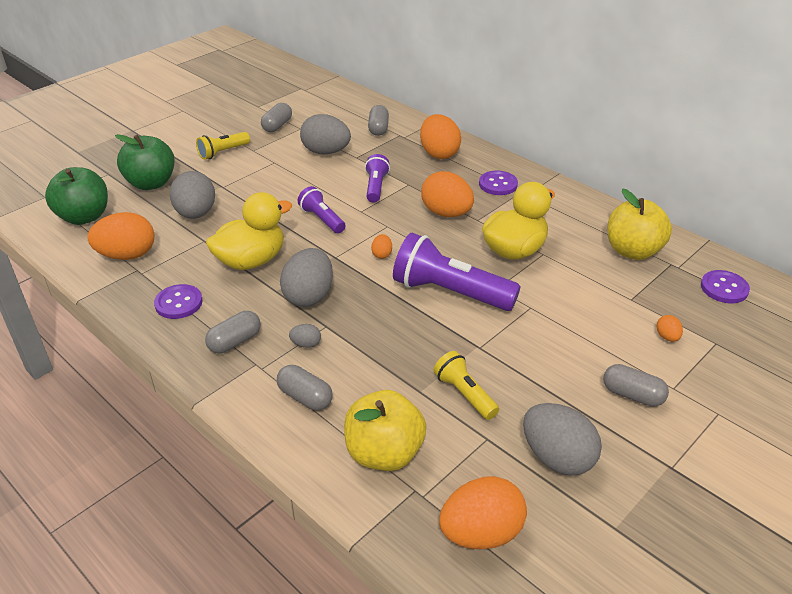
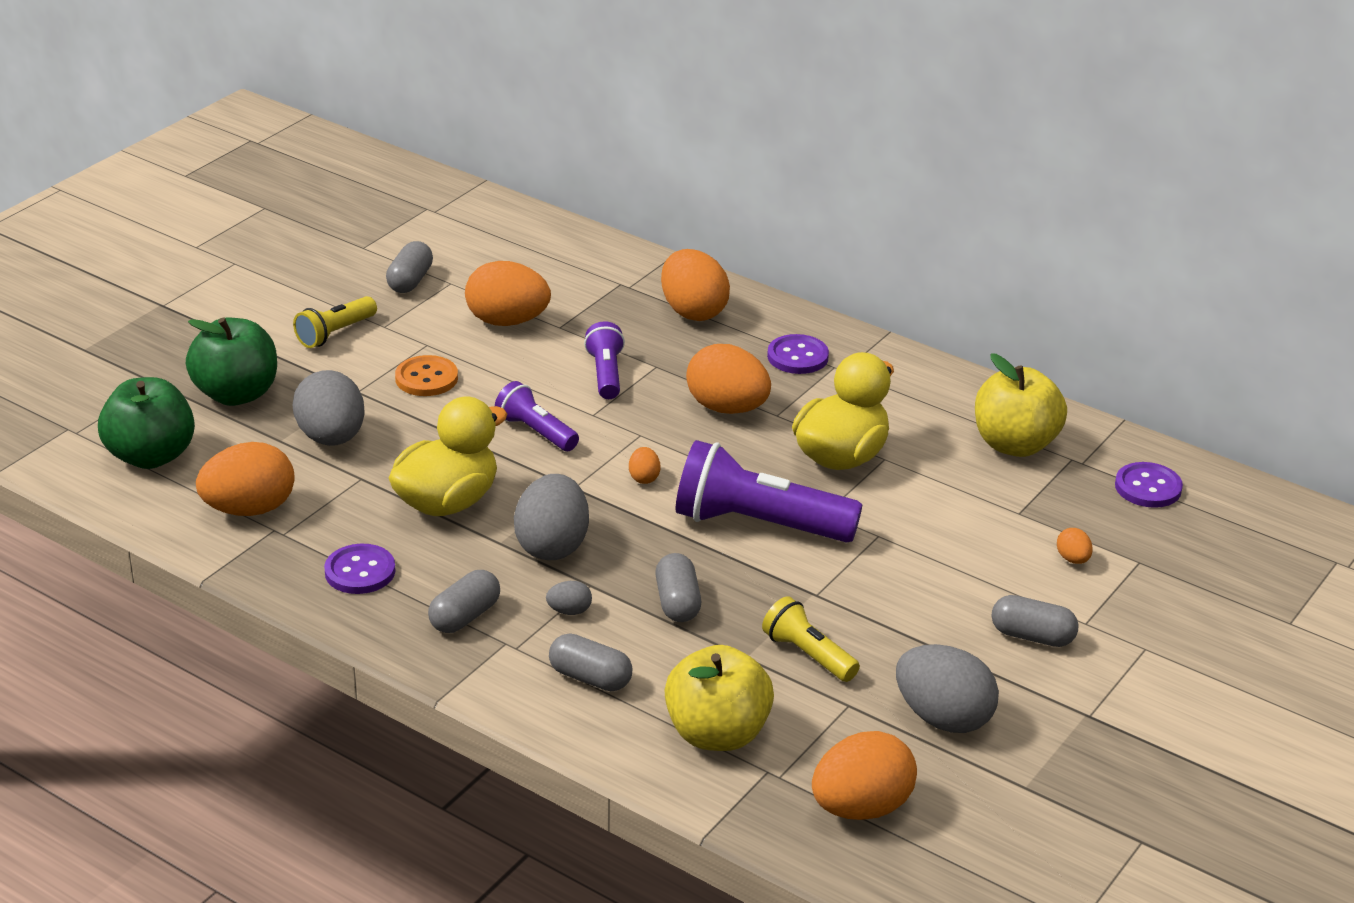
camera: 10 degrees left, 5 degrees down
(266, 182) = (426, 378): none -> orange button
(326, 152) = (507, 321): grey egg -> orange egg
(378, 129) = (583, 275): grey capsule -> grey capsule (678, 603)

